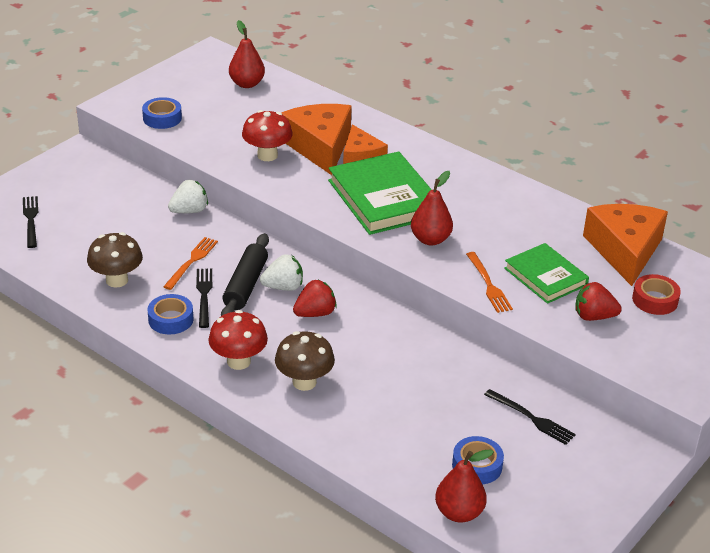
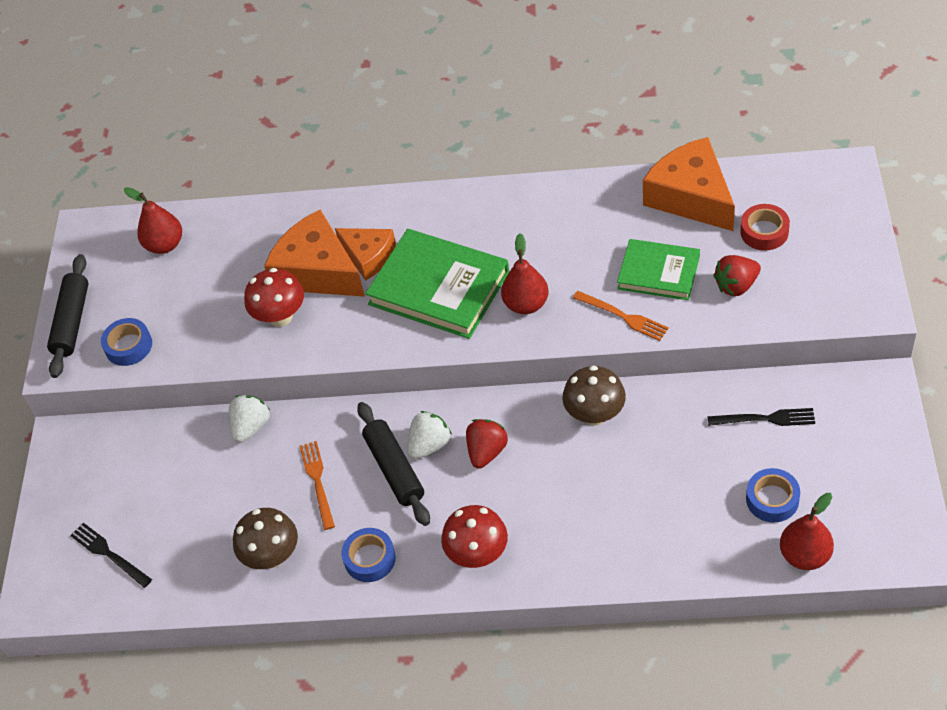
camera: 30 degrees left, 15 degrees up
(147, 89) = (72, 322): none -> black rolling pin
(204, 295) = (370, 509): black fork -> none
(304, 382) = (555, 530): brown mushroom -> brown mushroom (595, 414)

